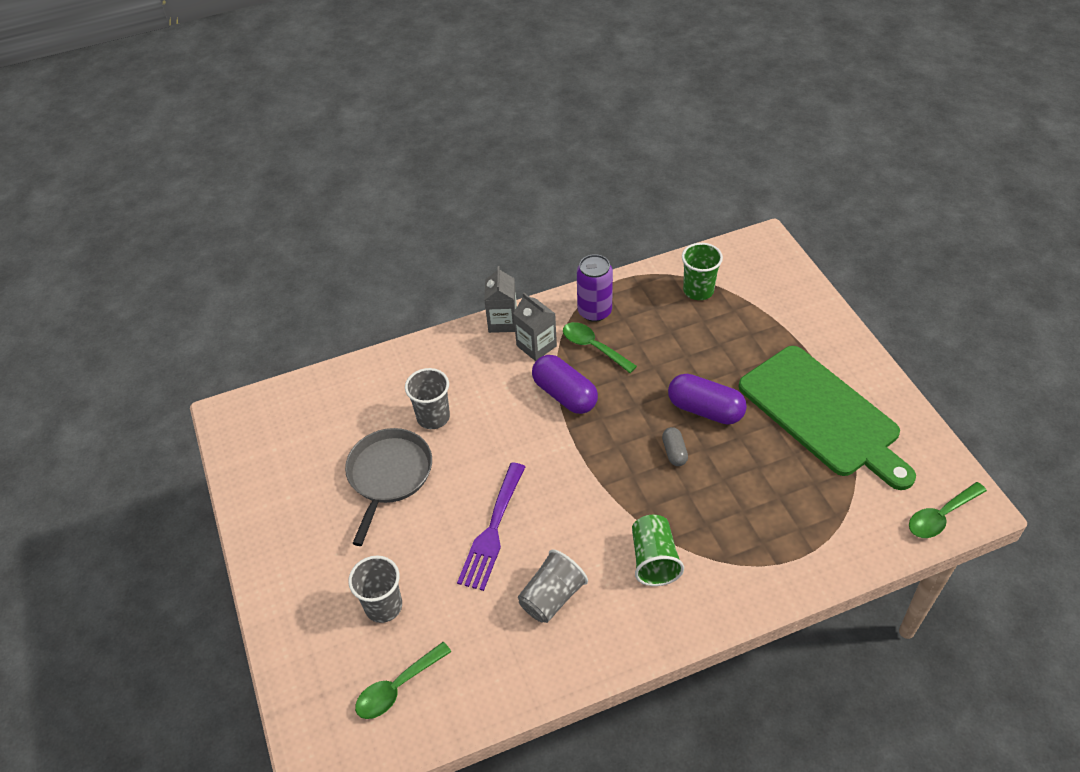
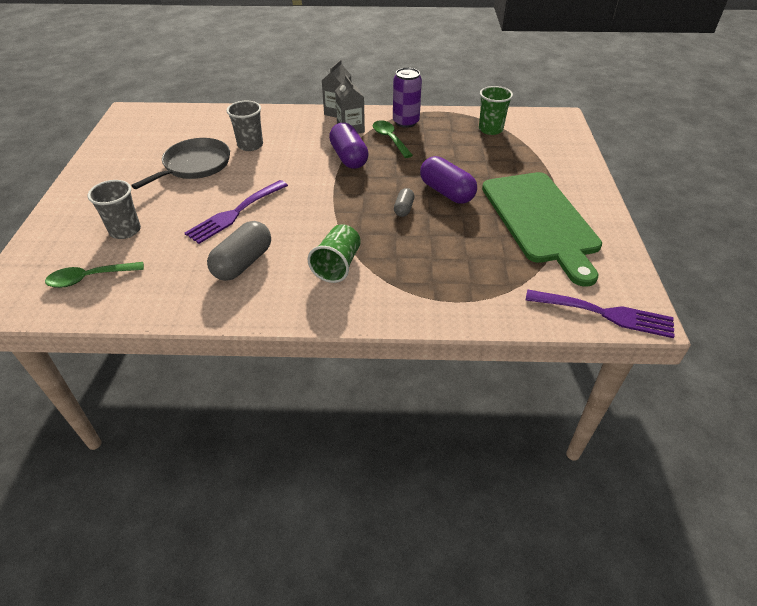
camera: 20 degrees right, 5 degrees down
(552, 597) = (243, 263): grey cup -> grey capsule
(941, 516) = (605, 314): green spoon -> purple fork

